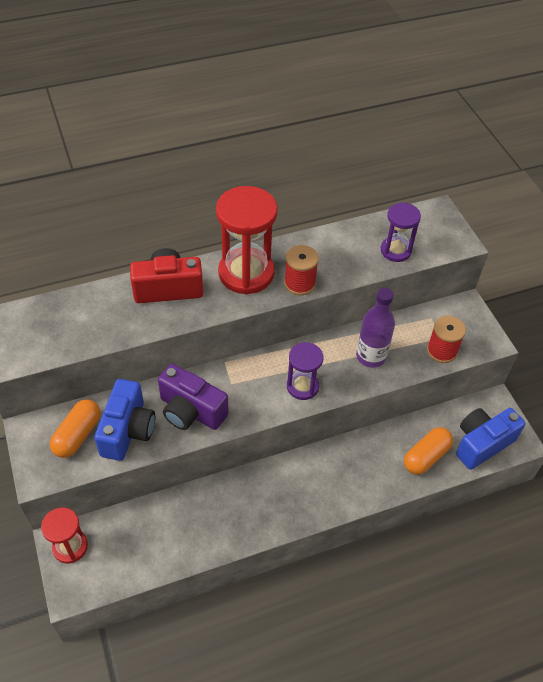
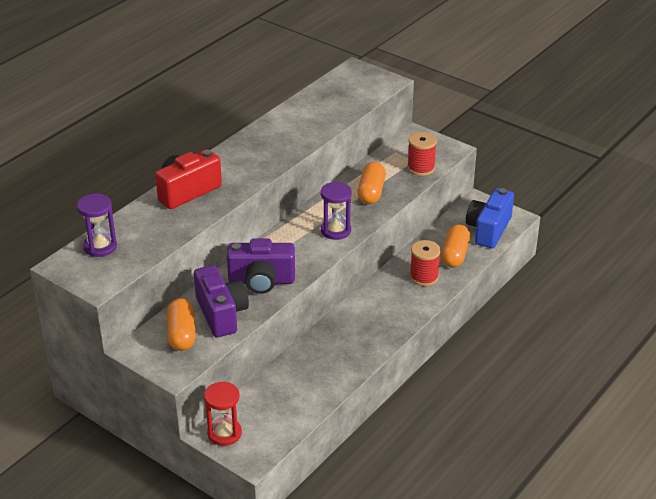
camera: 30 degrees left, 15 degrees down
(128, 430) = (221, 314): blue camera -> purple camera
(246, 273) = (241, 159): red hourglass -> none
(299, 283) = (290, 149): red spool -> red spool (424, 277)
(371, 356) = (371, 192): purple bottle -> orange capsule
(396, 250) = (345, 103): purple hourglass -> purple hourglass (100, 246)

